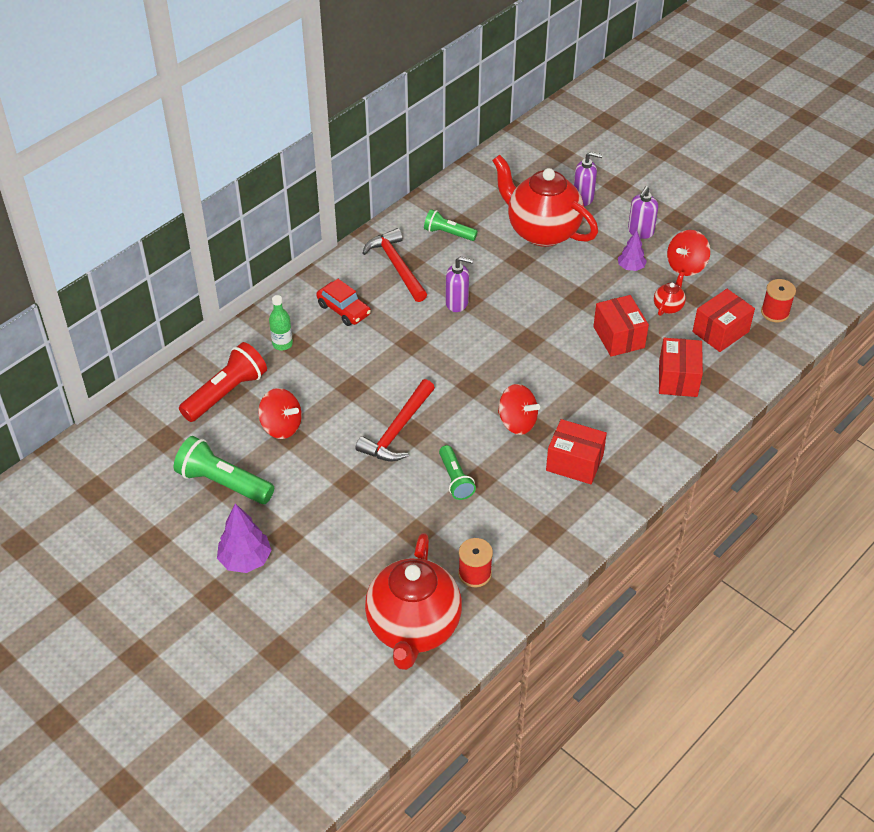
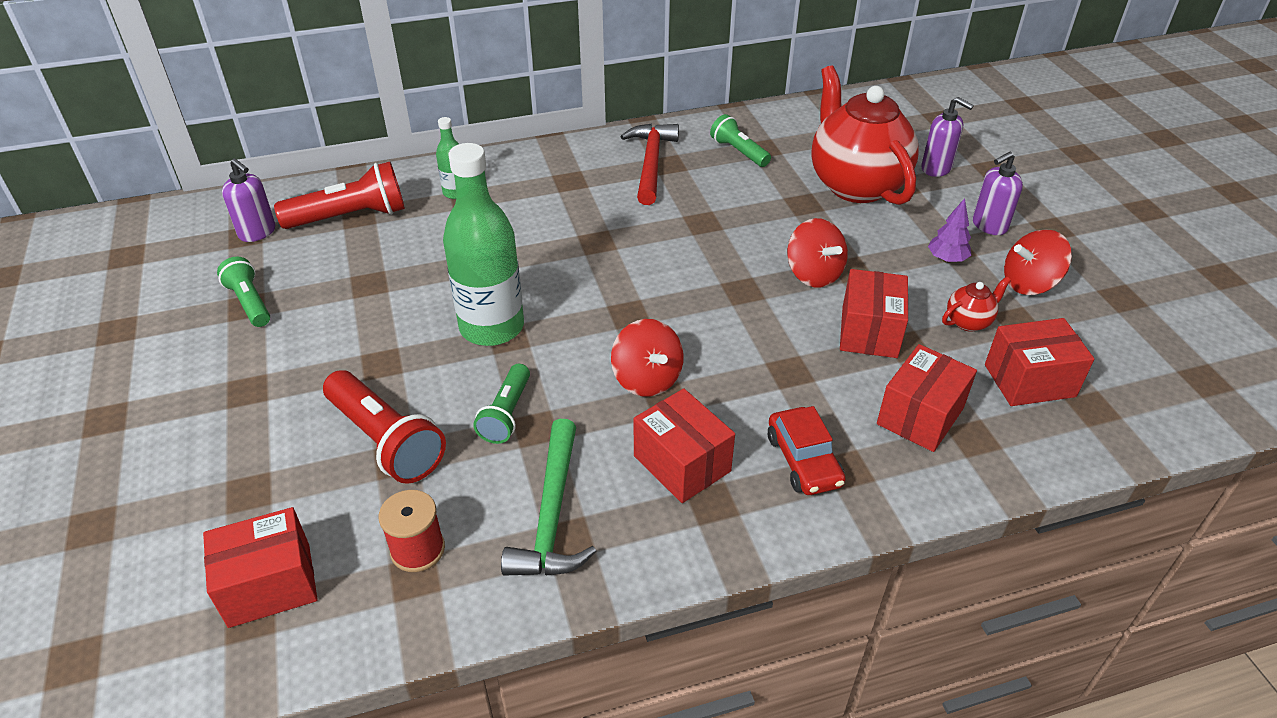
camera: 30 degrees right, 5 degrees down
(223, 482) = (250, 302): green flashlight -> green flashlight, size x0.62
(245, 560) = (179, 396): purple tree -> none
(281, 426) = (370, 271): red spinning top -> red spinning top (813, 274)
(344, 310) = (553, 184): red car -> red car (803, 461)
(397, 430) = (492, 327): red hammer -> green bottle
(401, 526) = (386, 441): none -> red flashlight
(413, 628) = (270, 584): red teapot -> red box
(457, 303) = (688, 221): purple soap dispenser -> purple soap dispenser (257, 232)
(529, 522) = (552, 515): none -> green hammer
(775, 312) = (1136, 387): red spool -> none

